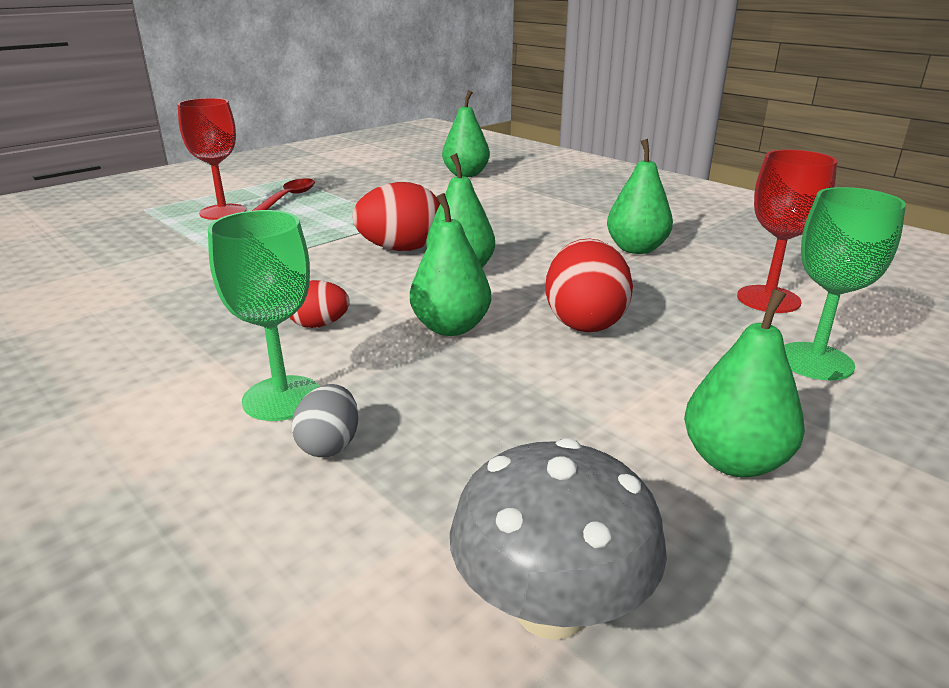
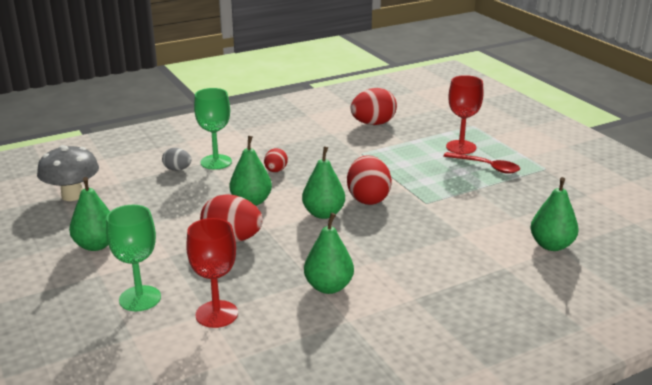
camera: 105 degrees right, 0 degrees up
(107, 269) = (373, 124): none -> red egg

